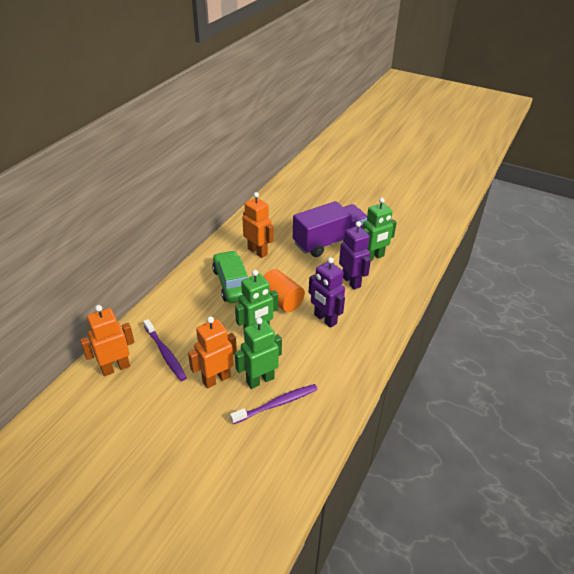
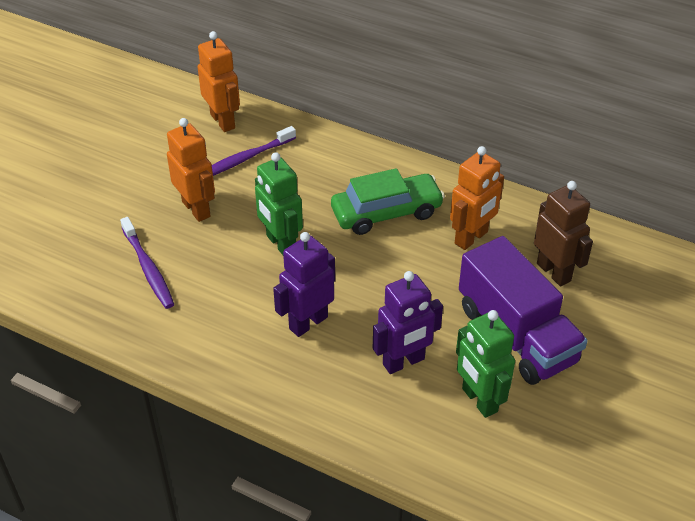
camera: 90 degrees right, 5 degrees up
(260, 380) = (191, 251): green robot -> none
(281, 301) = (349, 270): orange cylinder -> none
(285, 226) = (554, 272): none -> brown robot

